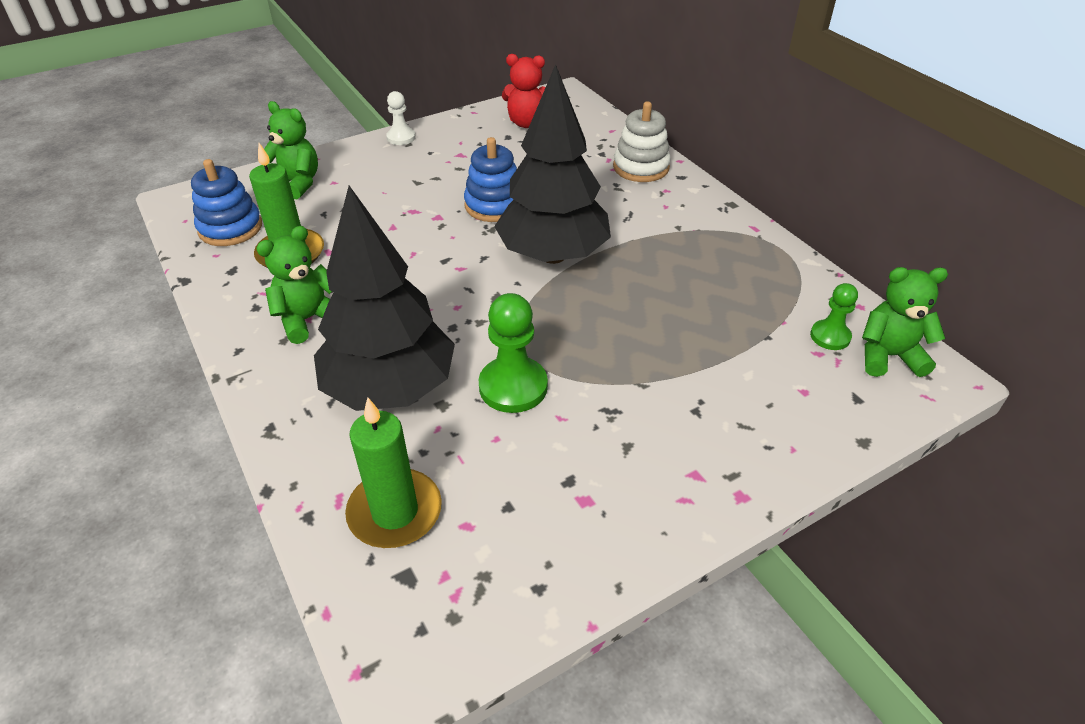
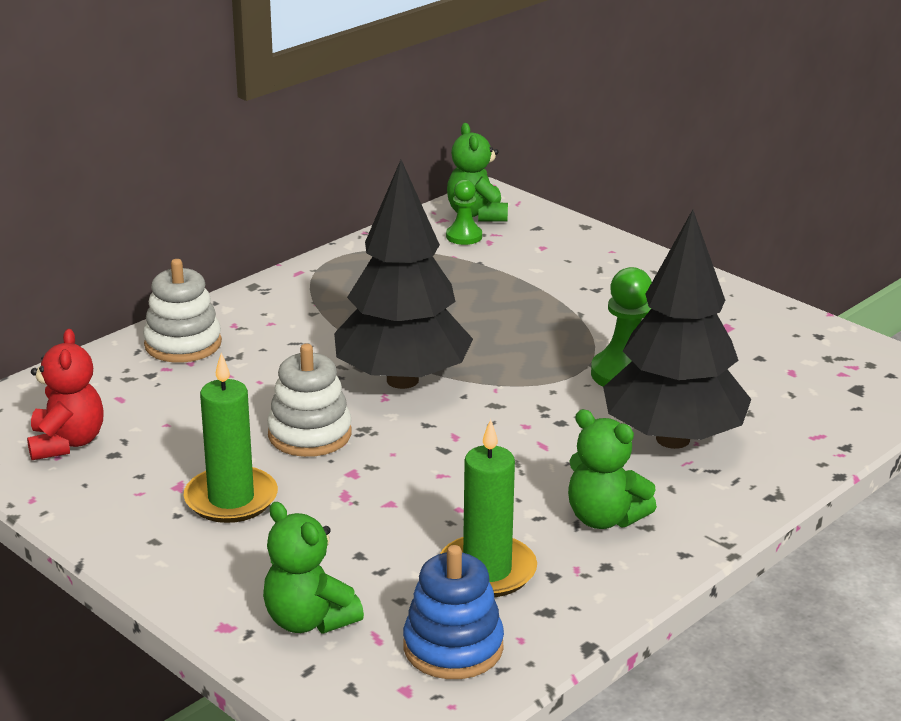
camera: 105 degrees left, 15 degrees down
(296, 184) = (309, 620): green teddy bear -> green teddy bear turned 60 degrees counterclockwise
(395, 512) = (806, 406): green candle -> green candle (231, 499)
(401, 137) = (135, 552): white pawn -> none
(494, 205) = (310, 434): blue stacking toy -> white stacking toy

